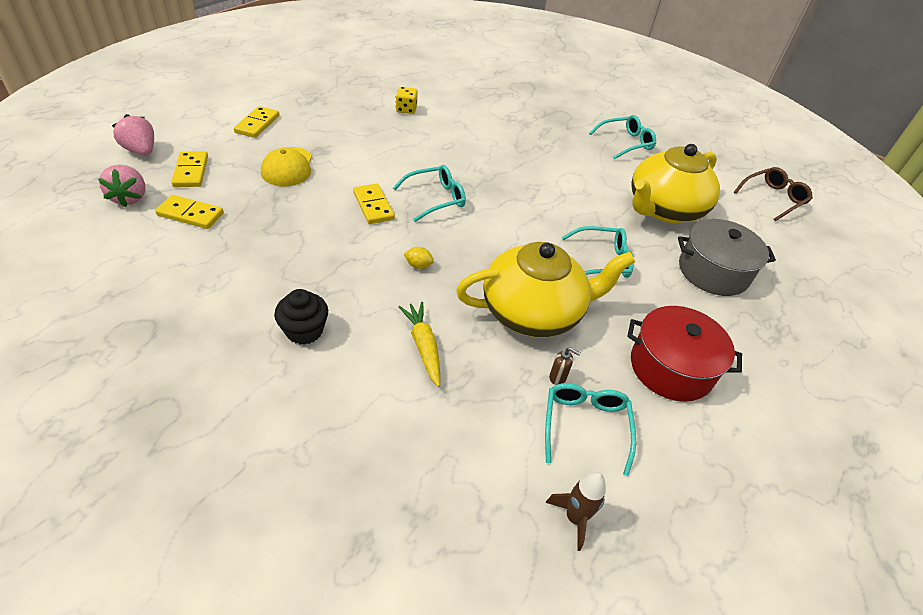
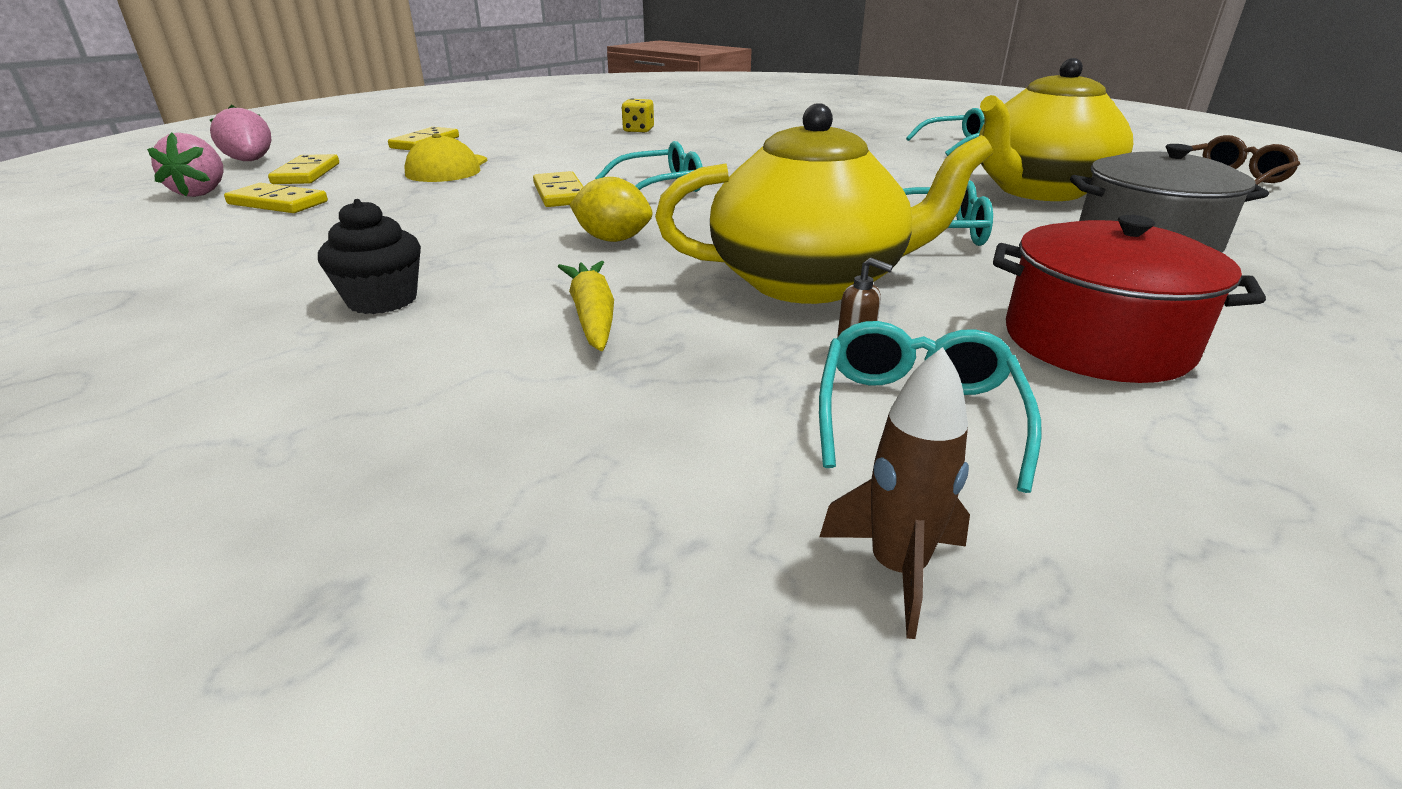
camera: 10 degrees right, 15 degrees down
(418, 265) = (613, 239): yellow lemon -> yellow lemon, size x1.67

